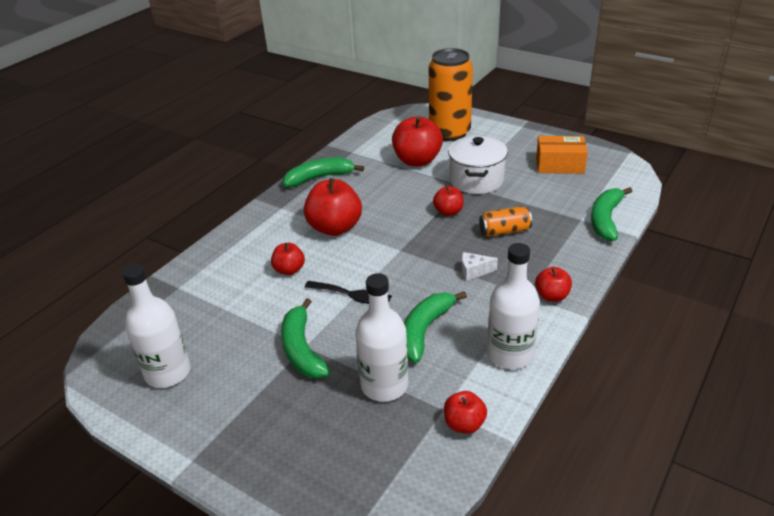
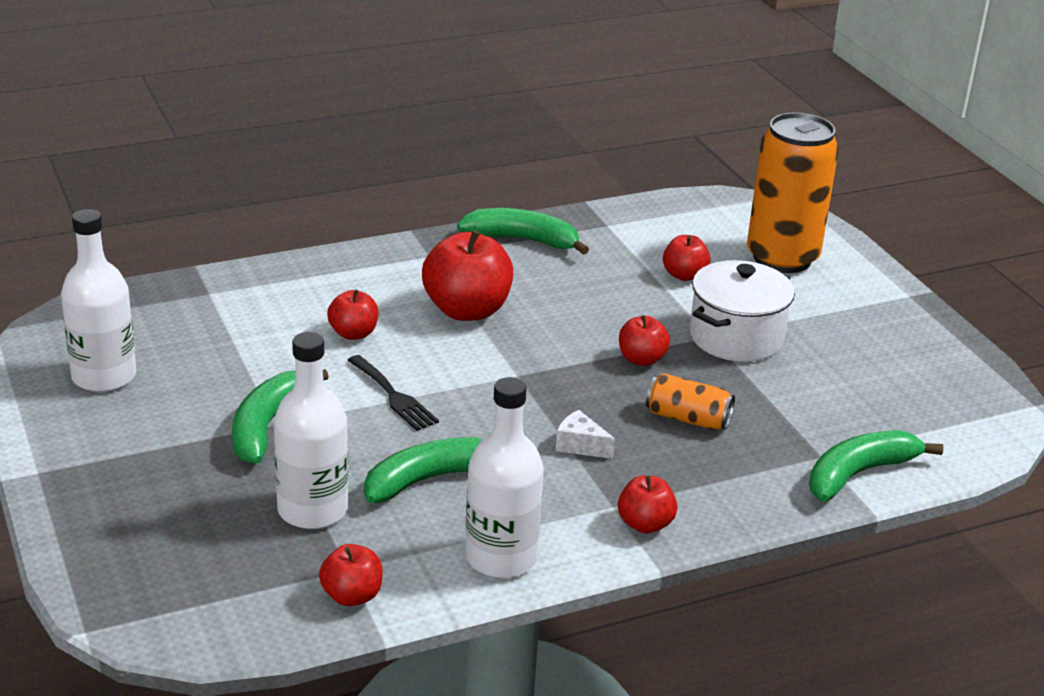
camera: 30 degrees right, 5 degrees down
(417, 161) = (684, 275): red apple -> red apple, size x0.55
(559, 165) = (892, 373): orange box -> none

